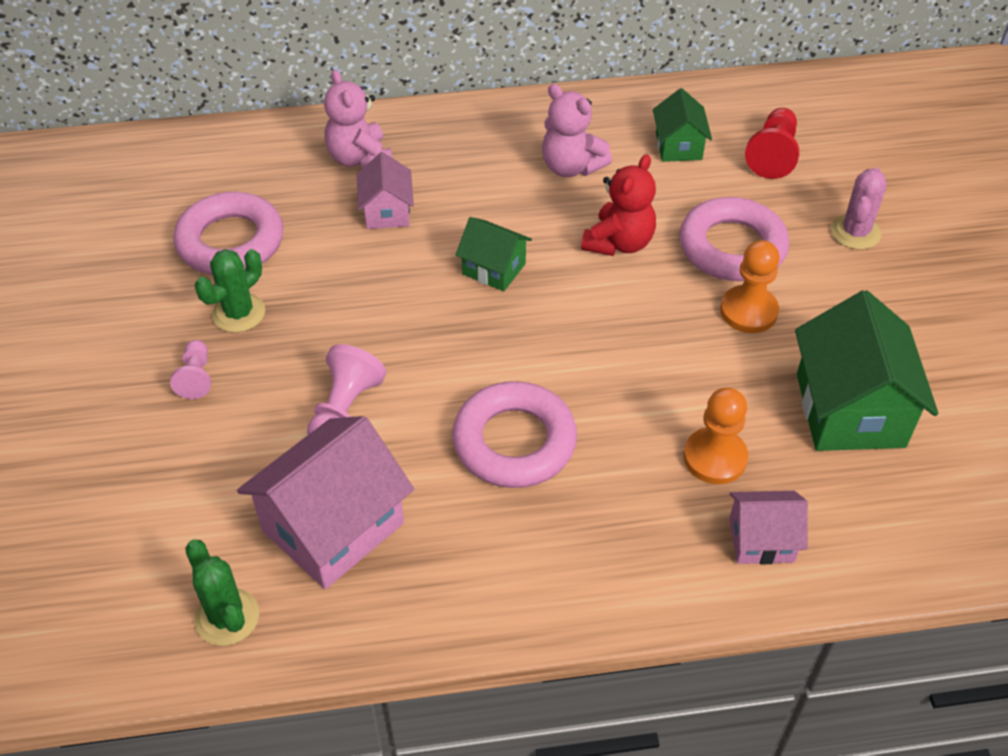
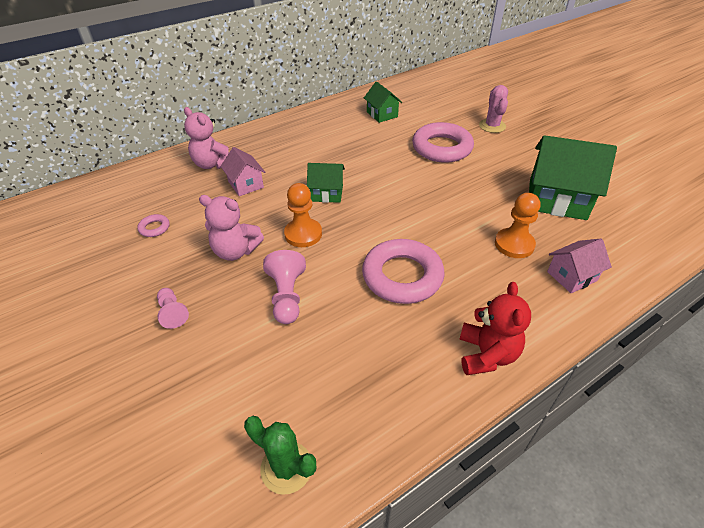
camera: 25 degrees left, 5 degrees down
(231, 242) = (154, 228): pink ring -> pink ring, size x0.42
(239, 313) = (182, 265): green cactus -> none
(333, 527) = (324, 370): pink house -> none
(571, 167) = (335, 137): pink teddy bear -> pink teddy bear (236, 251)
(619, 243) = (385, 162): red teddy bear -> red teddy bear (486, 354)
(748, 311) = (473, 172): orange pawn -> orange pawn (303, 234)
(773, 155) = (429, 106): red pawn -> none
(850, 410) = (557, 199): green house -> green house turned 45 degrees counterclockwise

